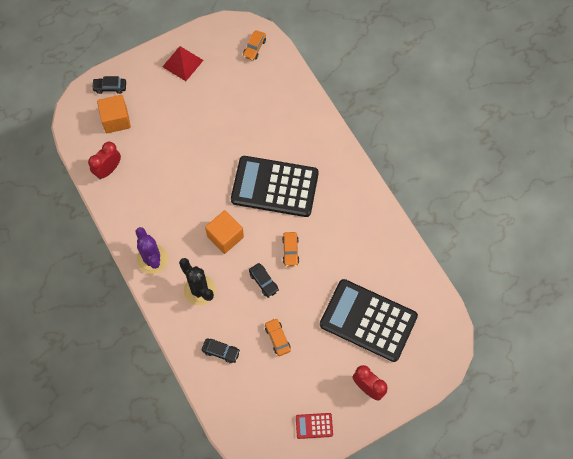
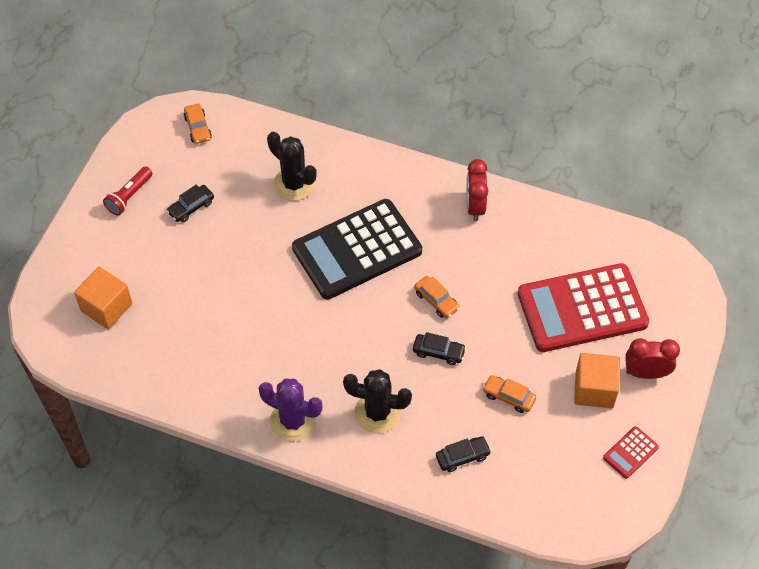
camera: 40 degrees left, 10 degrees down
(108, 170) = (149, 366): red clock -> red clock (475, 207)
(110, 87) = (65, 278): black car -> black car (191, 207)
(182, 63) = (129, 196): red pyramid -> red flashlight
(225, 237) = (352, 338): orange cube -> orange cube (594, 389)
(276, 121) = (294, 184): none -> black cactus
(368, 320) = (582, 308): black calculator -> red calculator

